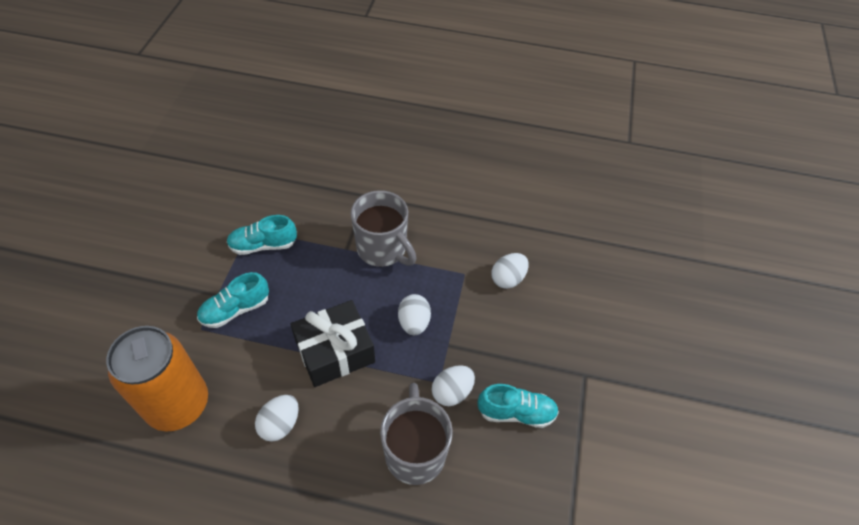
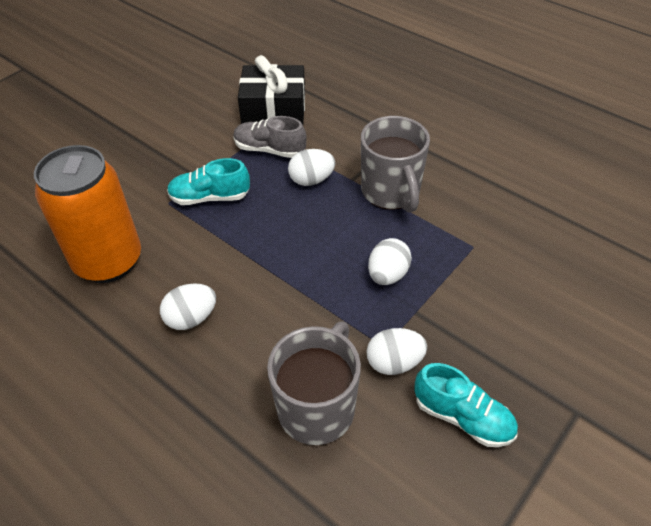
camera: 30 degrees right, 5 degrees down
(263, 245) = (269, 150): turquoise shoe -> grey shoe
(335, 351) = (286, 271): black gift -> black gift (274, 110)
(508, 279) = (525, 269): white egg -> white egg (311, 180)

